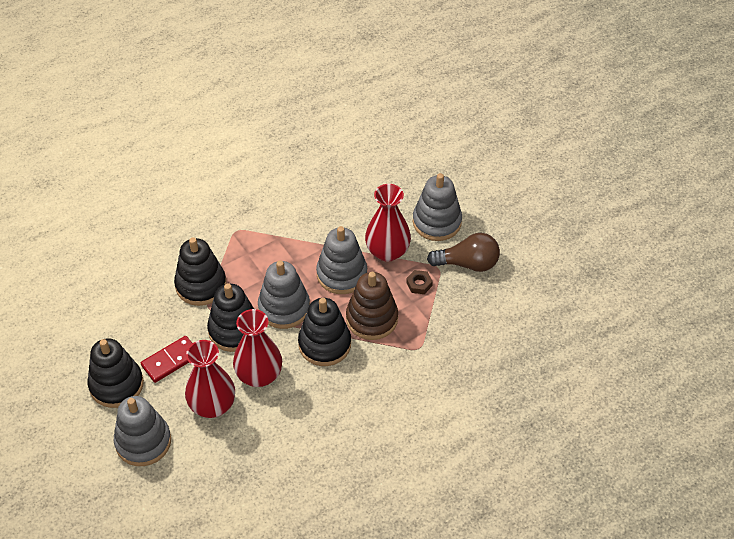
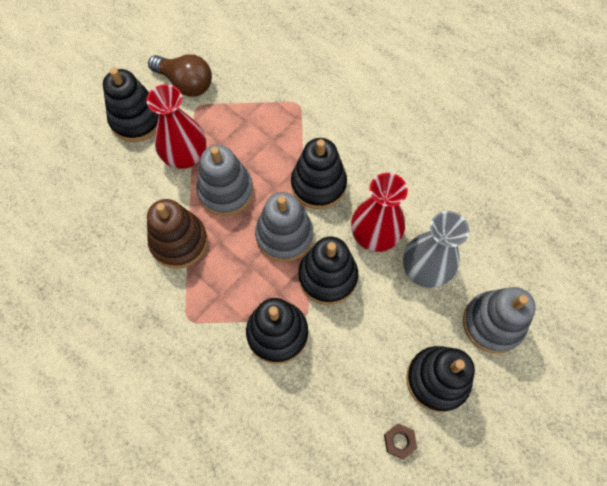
camera: 105 degrees left, 15 degrees up
(171, 360) = (387, 331): red domino -> none
(212, 405) = (425, 269): red vase -> grey vase
(372, 318) = (275, 150): brown stacking toy -> brown stacking toy (179, 242)
(419, 284) = (221, 119): brown nut -> brown nut (399, 441)
(437, 222) = (136, 120): grey stacking toy -> black stacking toy
(468, 263) = (185, 83): brown light bulb -> brown light bulb turned 135 degrees clockwise

